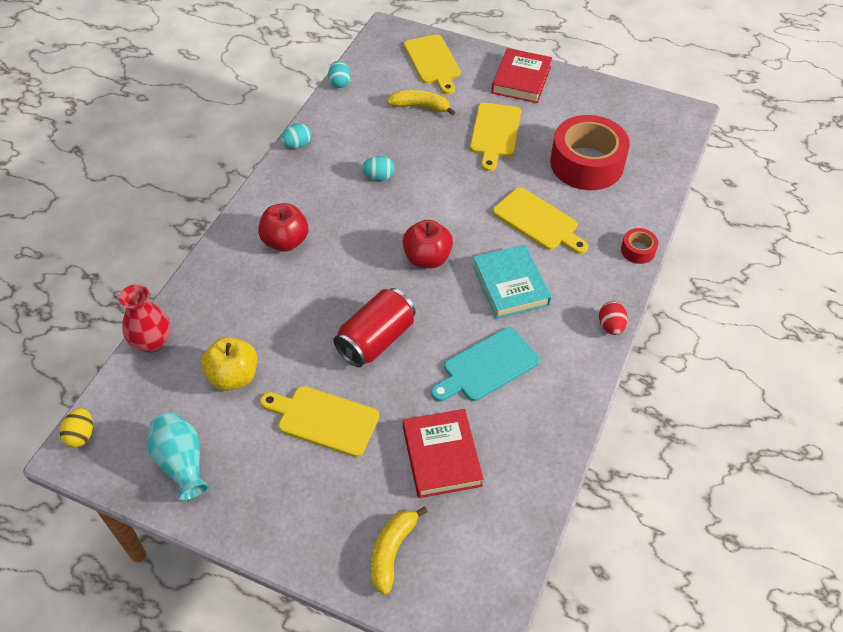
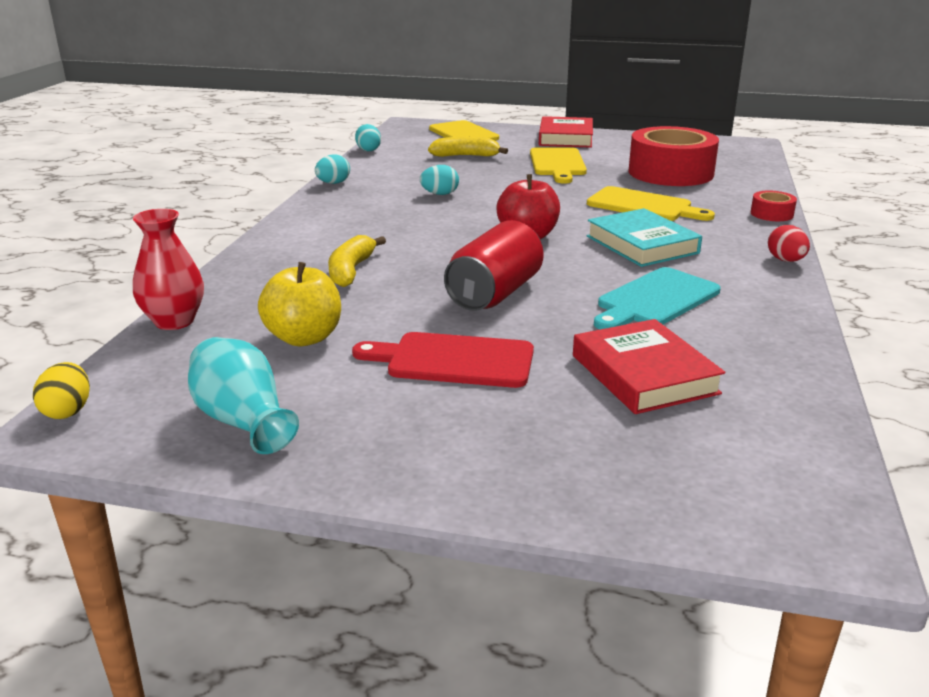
camera: 10 degrees left, 25 degrees down
(285, 241) = (342, 238): red apple -> none
(324, 420) = (454, 360): yellow cutting board -> red cutting board
(392, 551) = (627, 471): yellow banana -> yellow banana (351, 270)

